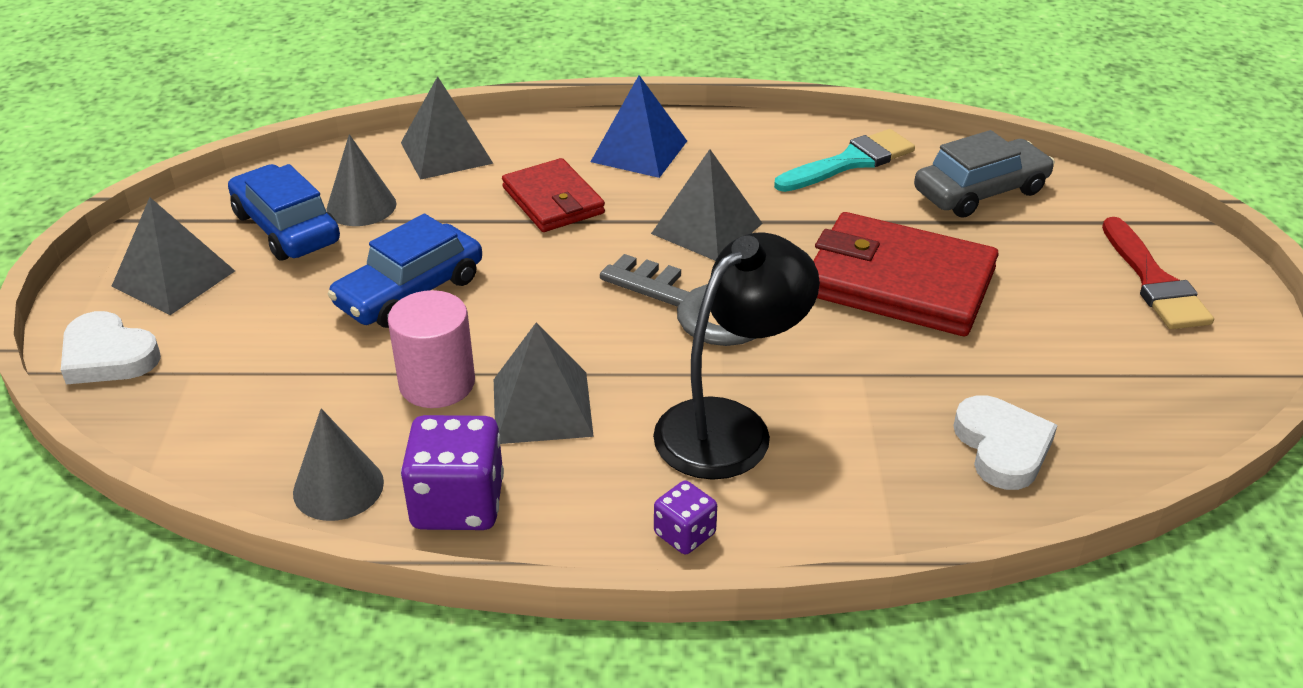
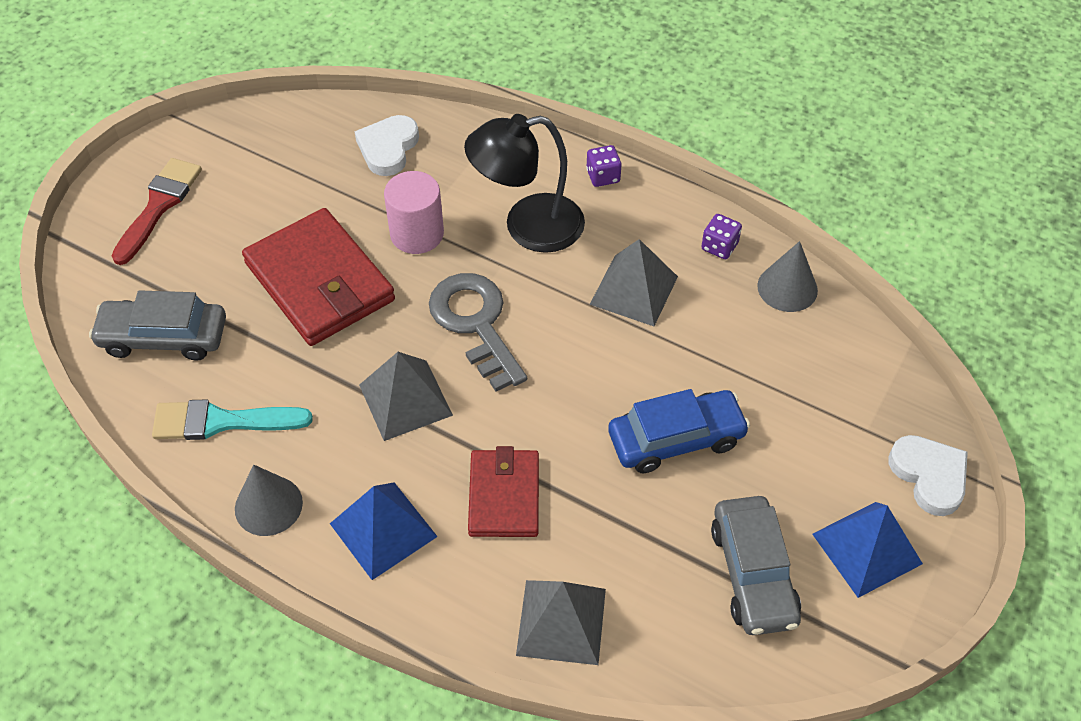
camera: 150 degrees left, 15 degrees up
(173, 278) = (867, 548): grey pyramid -> blue pyramid
(286, 228) = (753, 573): blue car -> grey car
(361, 206) = (675, 573): grey cone -> grey cone (268, 505)
(437, 383) = (694, 339): pink cylinder -> pink cylinder (417, 234)
(457, 503) = (719, 246): purple dice -> purple dice, size x0.55

